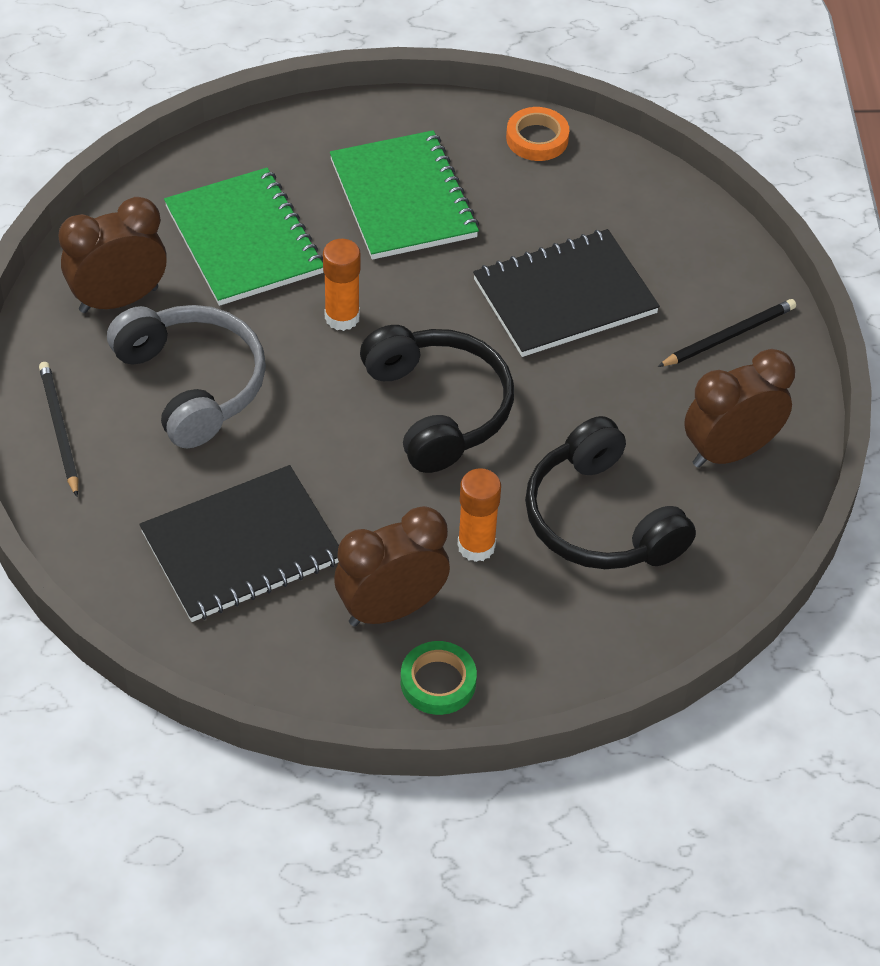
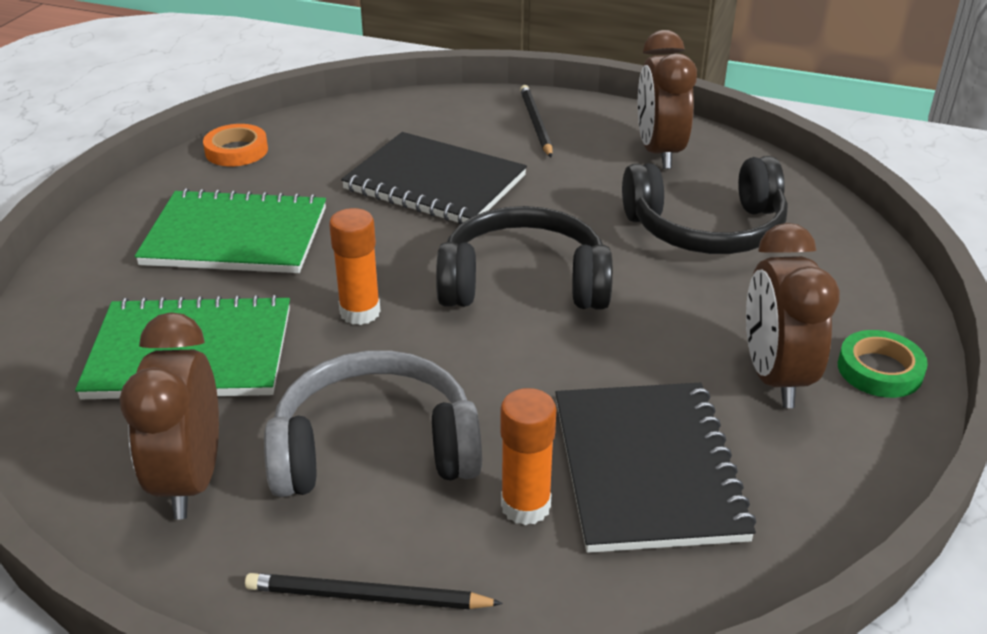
camera: 65 degrees left, 15 degrees down
(476, 546) = (711, 303): orange glue stick -> orange glue stick (525, 506)
(564, 296) = (435, 183): black notebook -> black notebook turned 60 degrees counterclockwise

